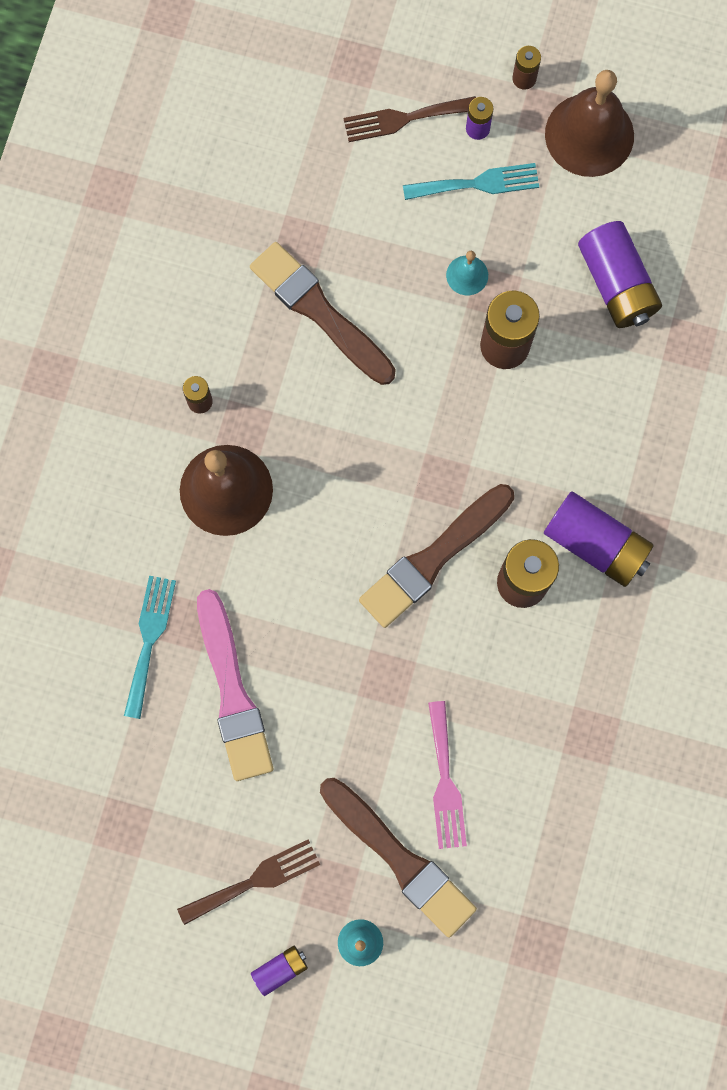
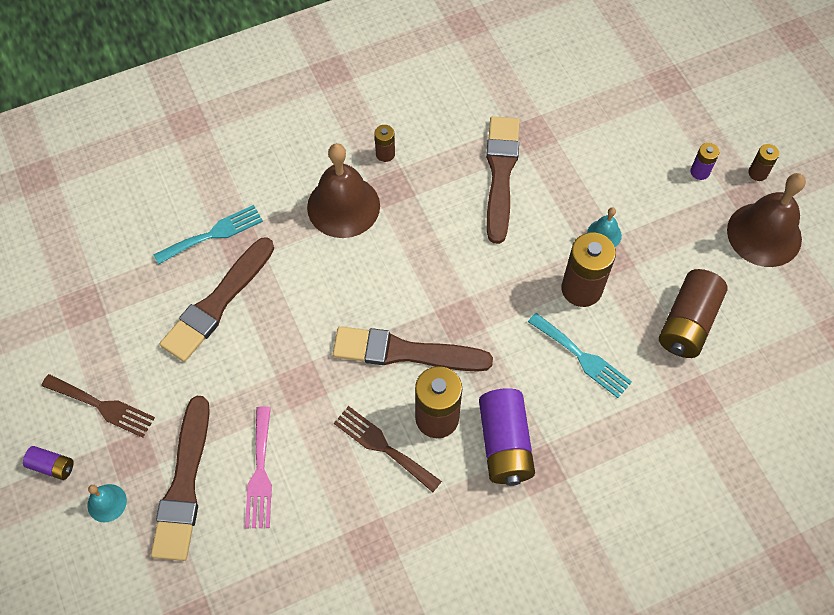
camera: 50 degrees right, 15 degrees down
(232, 692) = (218, 302): pink brush -> brown brush
(404, 119) = (663, 130): brown fork -> brown fork (383, 446)
(445, 782) = (260, 473): pink fork -> pink fork turned 45 degrees counterclockwise
(477, 183) = (666, 197): turquoise fork -> turquoise fork (582, 357)
(616, 284) = (687, 323): purple battery -> brown battery

